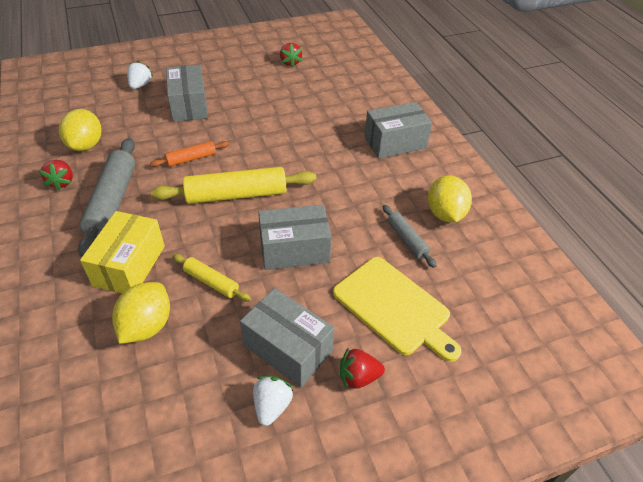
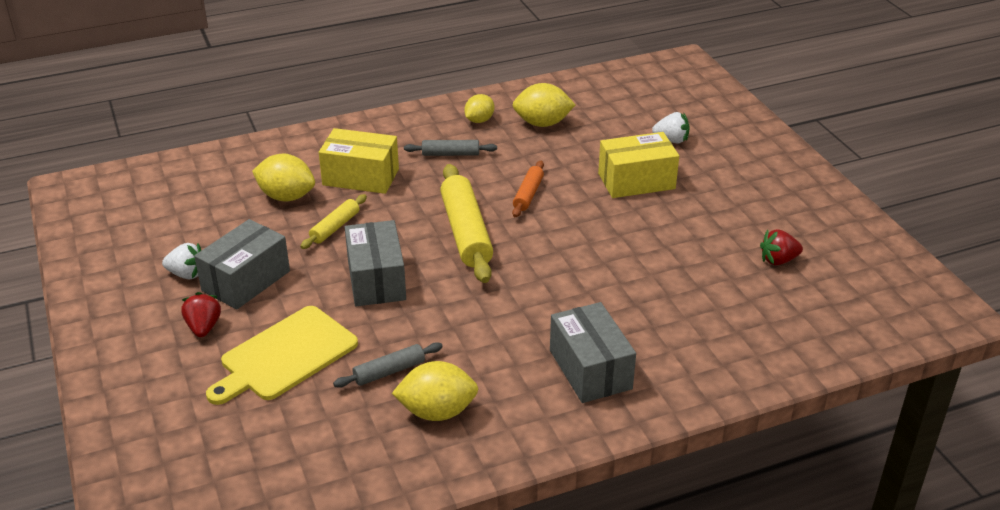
camera: 90 degrees right, 10 degrees down
(62, 182) = (479, 120): red strawberry -> yellow lemon
(112, 202) = (450, 154): grey rolling pin -> grey rolling pin, size x0.53
(189, 105) = (636, 181): grey box -> yellow box
(191, 158) = (528, 194): orange rolling pin -> orange rolling pin turned 45 degrees clockwise

